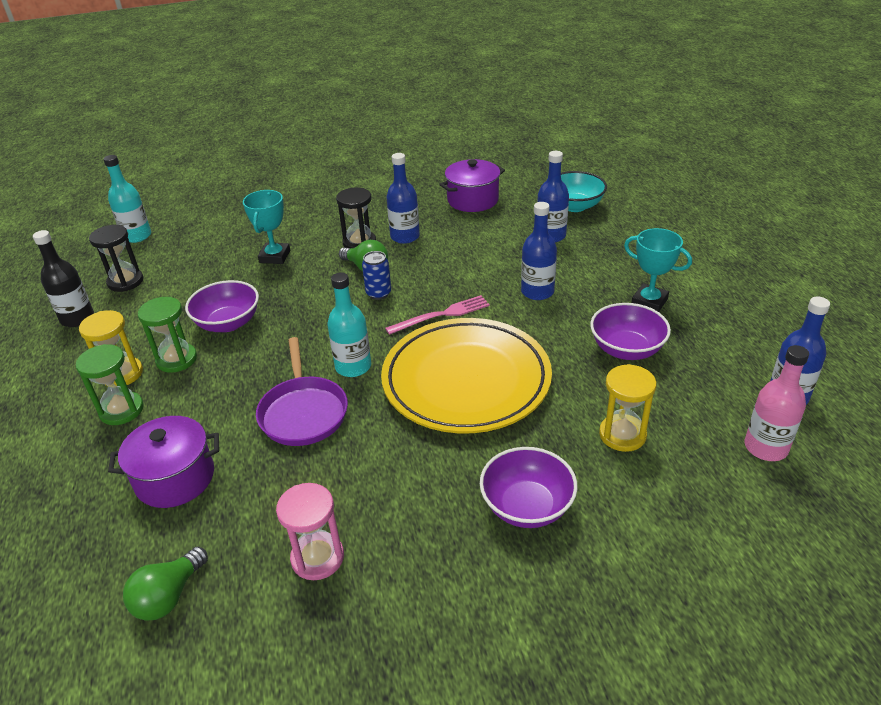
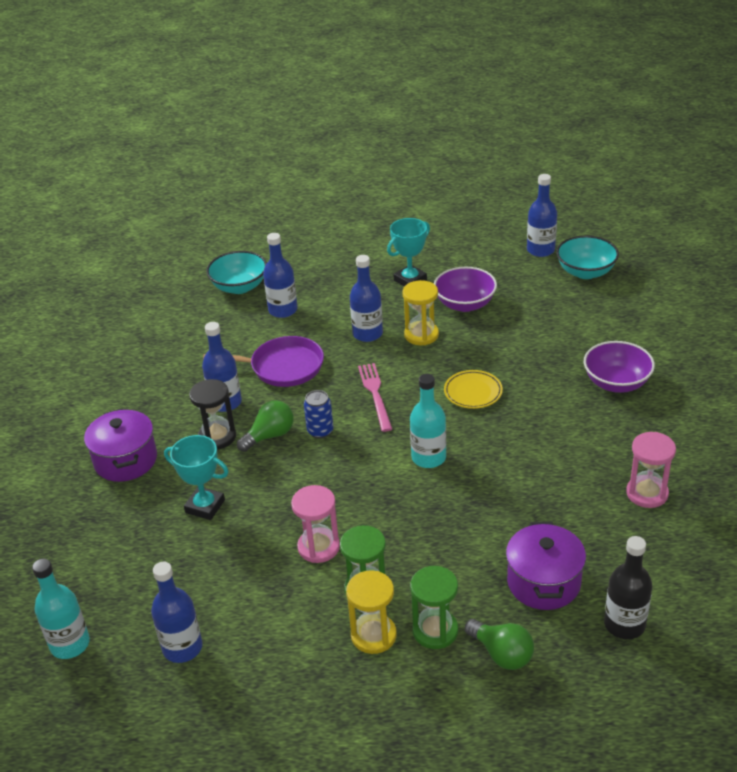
camera: 75 degrees left, 0 degrees up
(77, 318) = (243, 691): black bottle -> black bottle (624, 624)
(125, 282) = (182, 648): black hourglass -> blue bottle
(169, 596) = (673, 580): green light bulb -> green light bulb (502, 654)
(228, 323) = (318, 547): purple bowl -> pink hourglass
(303, 412) = (481, 494): purple pan -> purple pan (282, 367)
(466, 381) = (473, 392): yellow plate -> yellow plate, size x0.40
(473, 200) = (183, 347): purple pot -> purple pot (125, 460)
(622, 435) = (558, 327): yellow hourglass -> yellow hourglass (421, 335)
(765, 447) = (585, 272): pink bottle -> turquoise bowl

